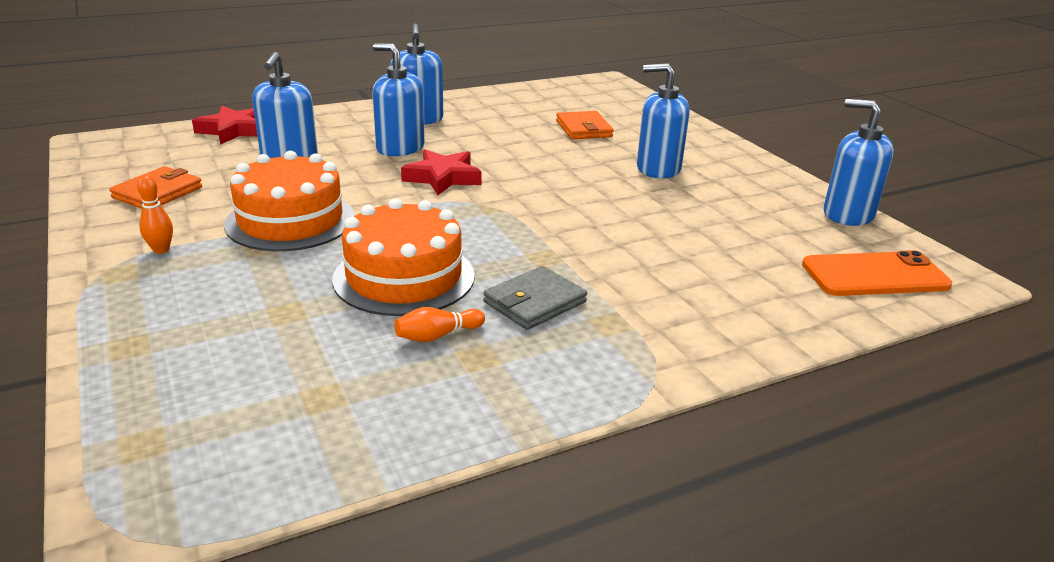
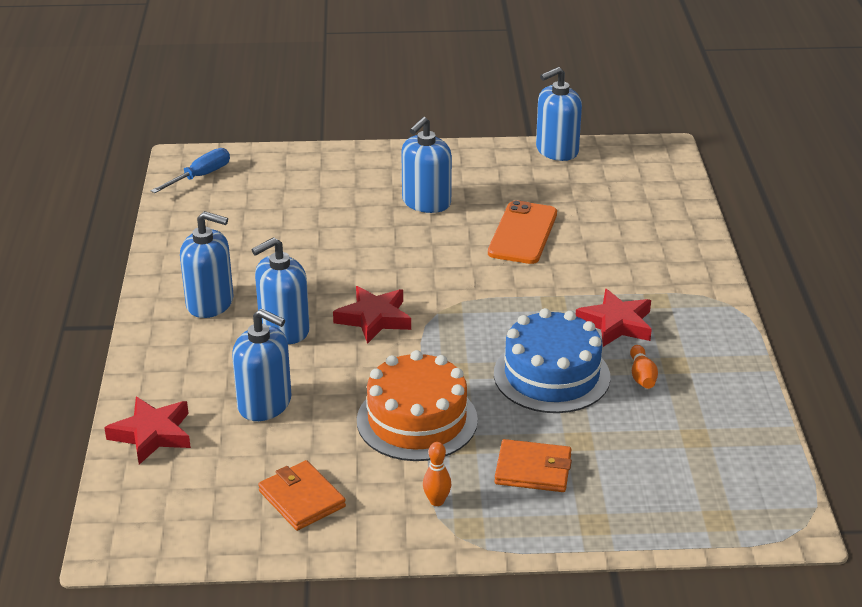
camera: 65 degrees left, 5 degrees up
(404, 277) = (551, 375): orange cake -> blue cake
(534, 302) = (616, 324): grey wallet -> red star
(583, 129) = (309, 212): orange wallet -> orange wallet (533, 470)
(590, 88) = (200, 176): none -> blue screwdriver
(874, 275) = (645, 177): orange phone -> orange phone (522, 233)

